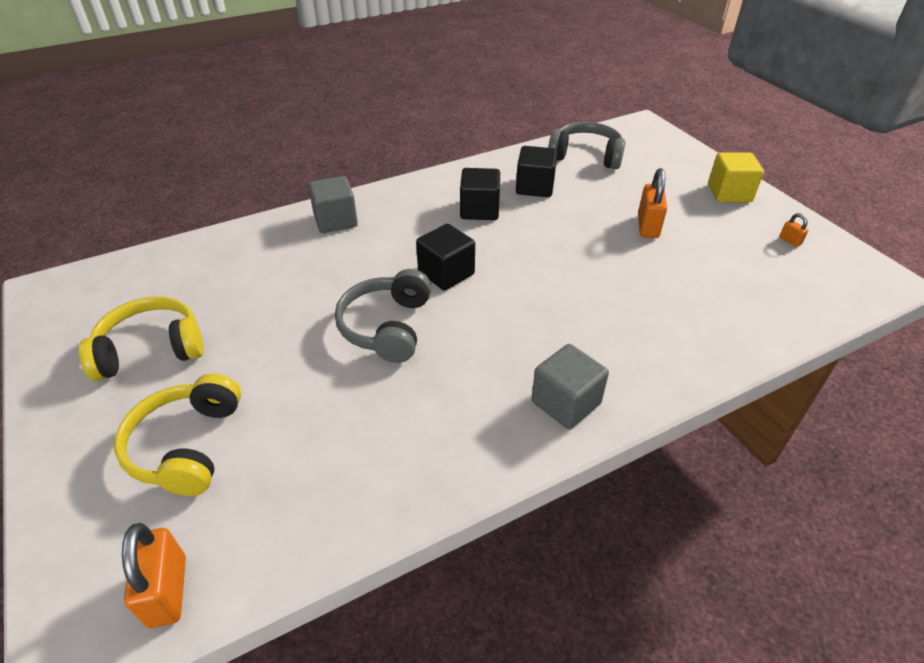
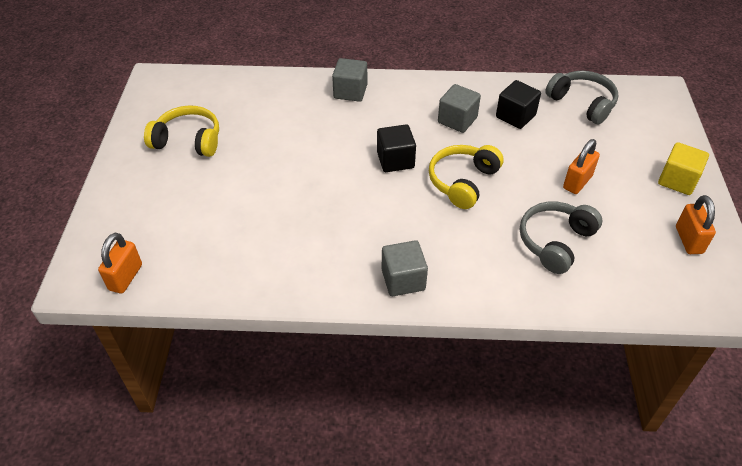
camera: 30 degrees right, 5 degrees up
(187, 446) = (175, 206): yellow headphones -> yellow headphones (462, 181)
(387, 327) = (330, 182): grey headphones -> grey headphones (555, 242)
(479, 210) = (457, 120): black cube -> grey cube
(790, 241) = (688, 240): orange padlock -> orange padlock, size x2.04

